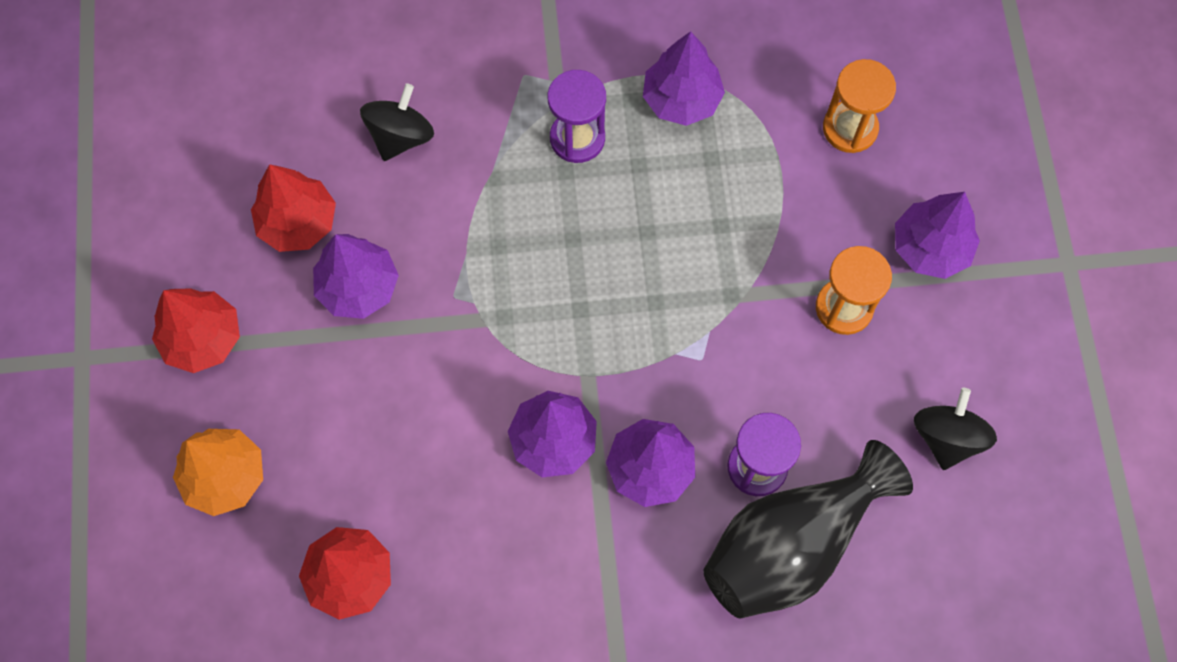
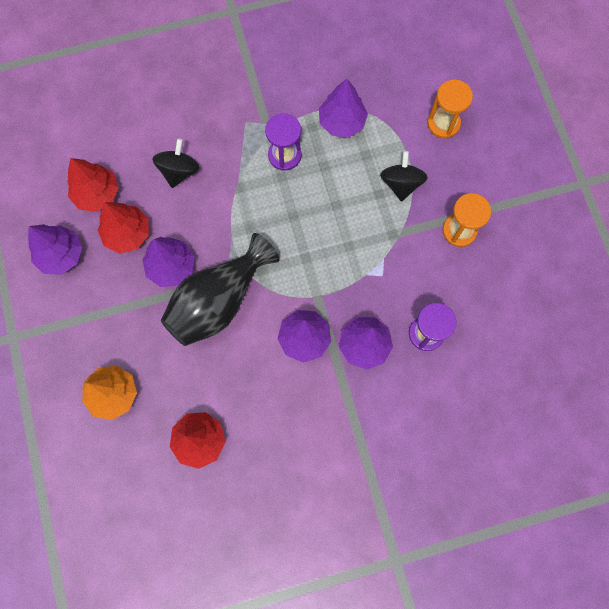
camera: 10 degrees left, 5 degrees up
(203, 338) = (83, 313): red tree -> red tree (97, 194)
(791, 545) = (454, 375): black vase -> black vase (219, 301)
(930, 248) = (502, 187): purple tree -> purple tree (61, 255)
(947, 437) = (532, 297): black spinning top -> black spinning top (401, 184)

